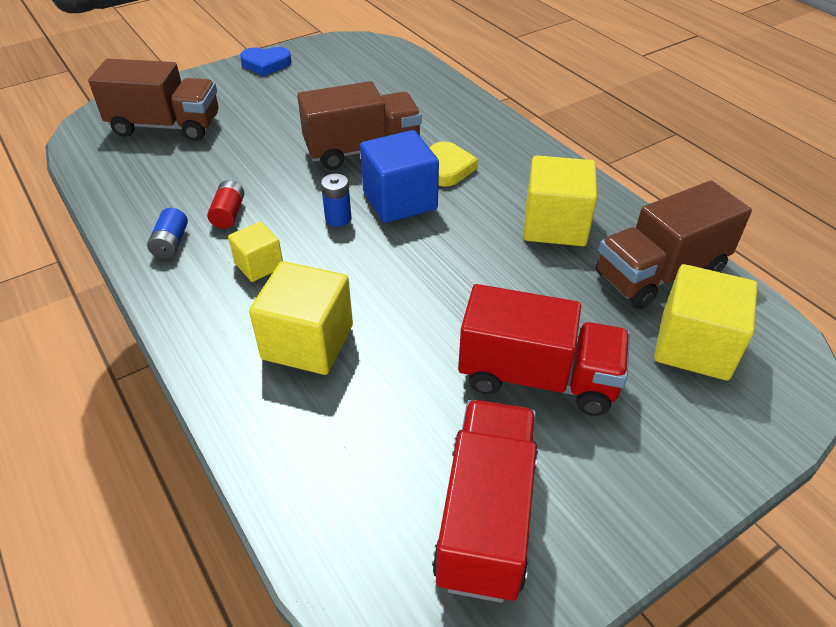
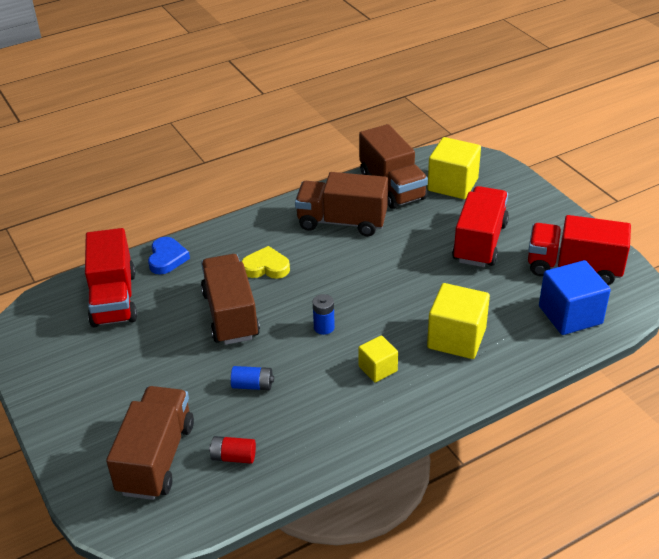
camera: 85 degrees left, 5 degrees down
(171, 243) = (348, 425): blue battery -> blue battery (252, 385)
(228, 214) = (311, 393): red battery -> red battery (233, 457)
(266, 64) = (47, 390): blue heart -> blue heart (167, 258)
(388, 80) = (114, 299): none -> red truck
(400, 200) = (305, 294): blue cube -> blue cube (570, 315)
(555, 225) = (342, 222): yellow cube -> brown truck

